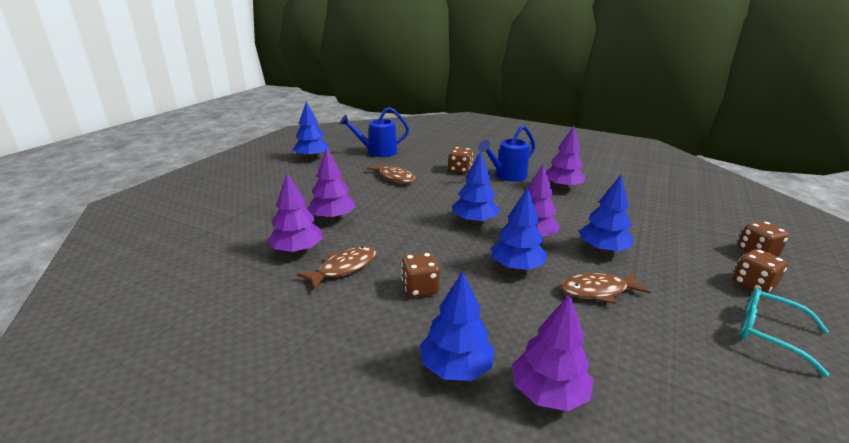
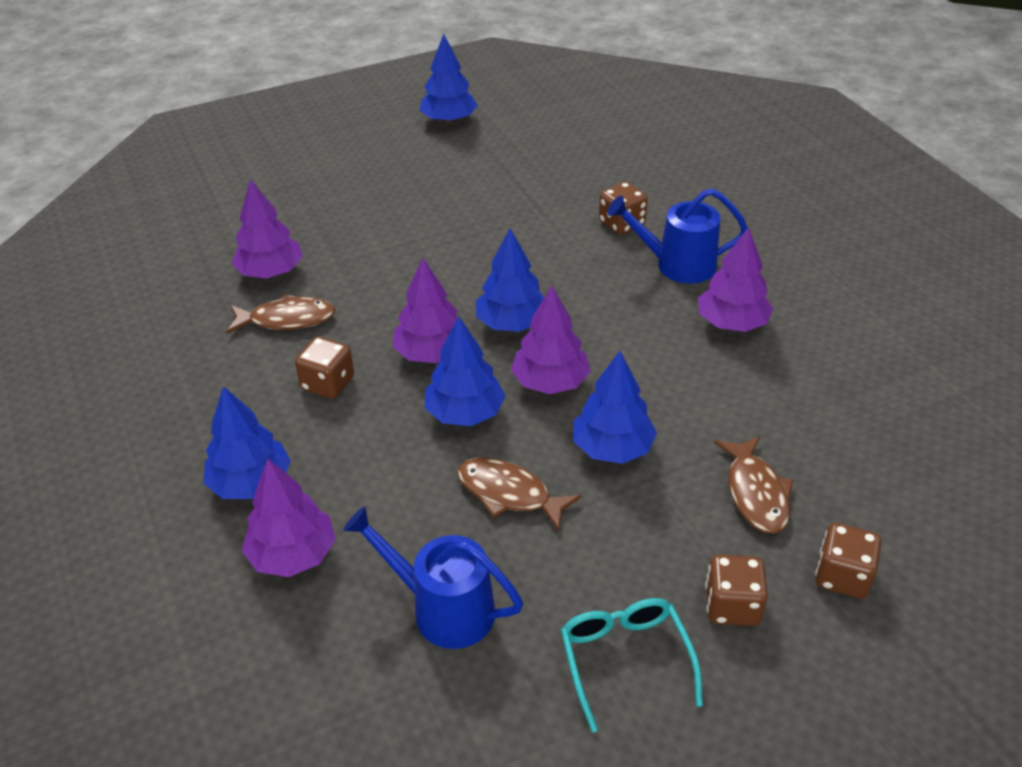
camera: 40 degrees right, 15 degrees up
(333, 217) = (356, 241): purple tree -> purple tree (431, 353)
(377, 152) = (549, 141): blue watering can -> blue watering can (442, 608)
(395, 177) = (510, 202): brown fish -> brown fish (755, 493)

